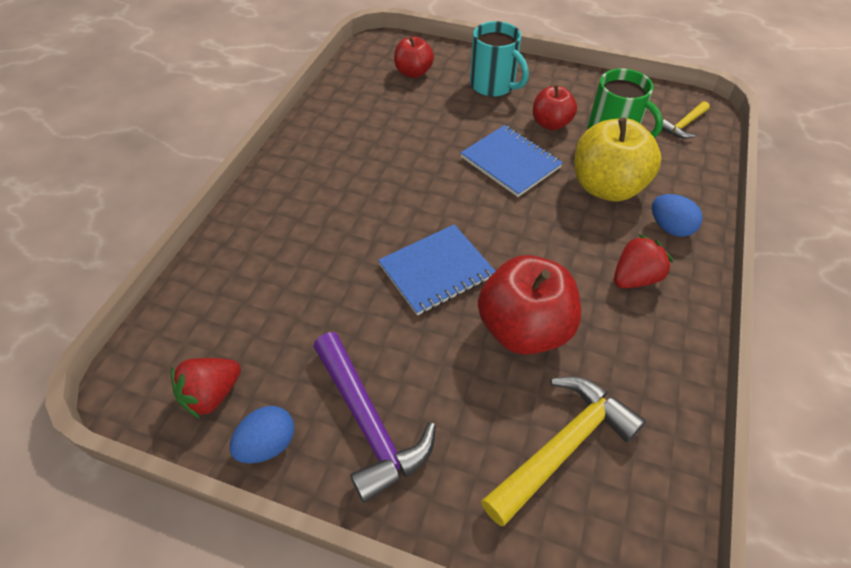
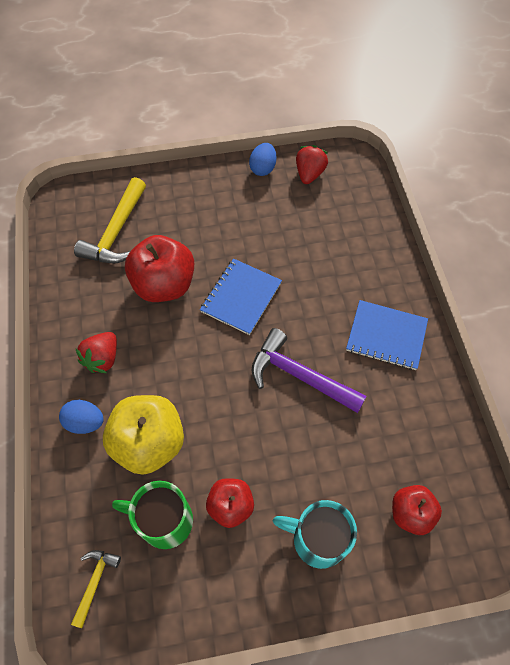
camera: 150 degrees right, 10 degrees up
(369, 423) = (221, 198): purple hammer -> purple hammer (299, 375)
(510, 162) = (243, 429): blue notebook -> blue notebook (386, 336)

